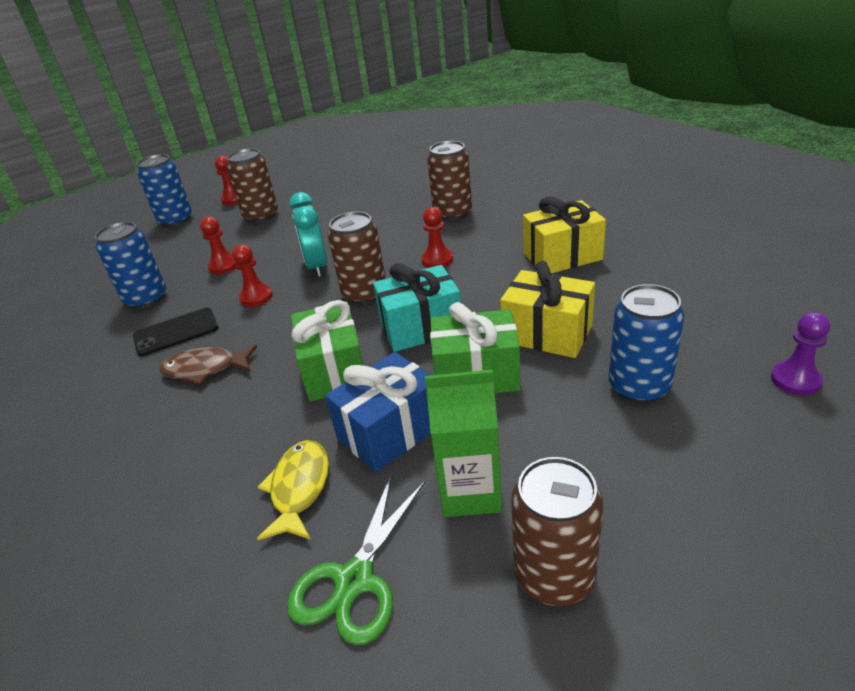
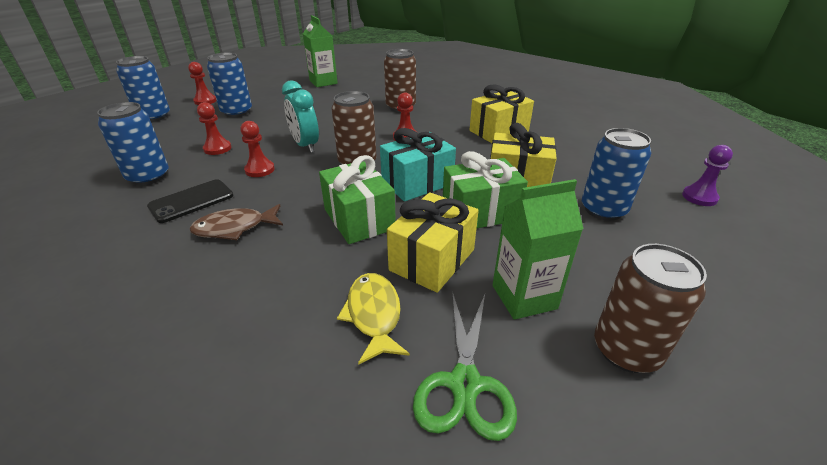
camera: 20 degrees left, 0 degrees up
(261, 216) = (237, 112): brown can -> blue can
(375, 172) = (323, 82): none -> green carton
(390, 431) = (432, 260): blue gift -> yellow gift

